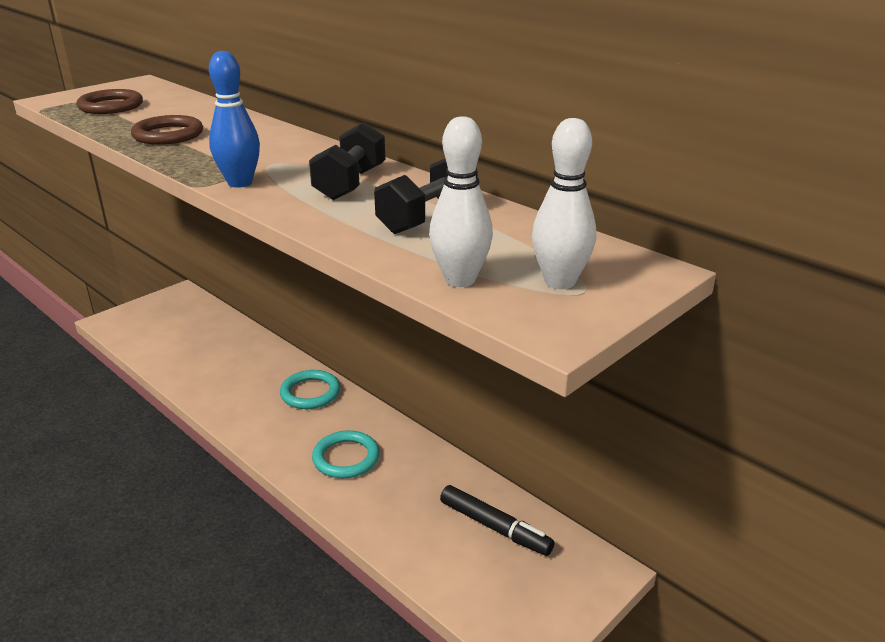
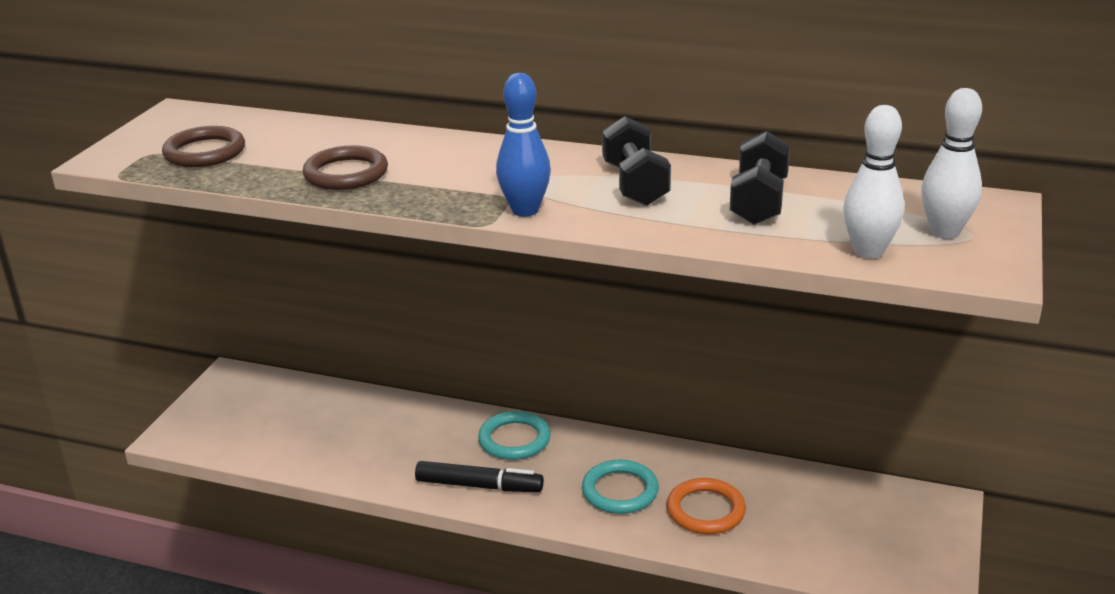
camera: 25 degrees left, 0 degrees up
(395, 497) = (705, 510): none -> orange ring
(495, 527) = (820, 503): black marker -> black marker (479, 486)

